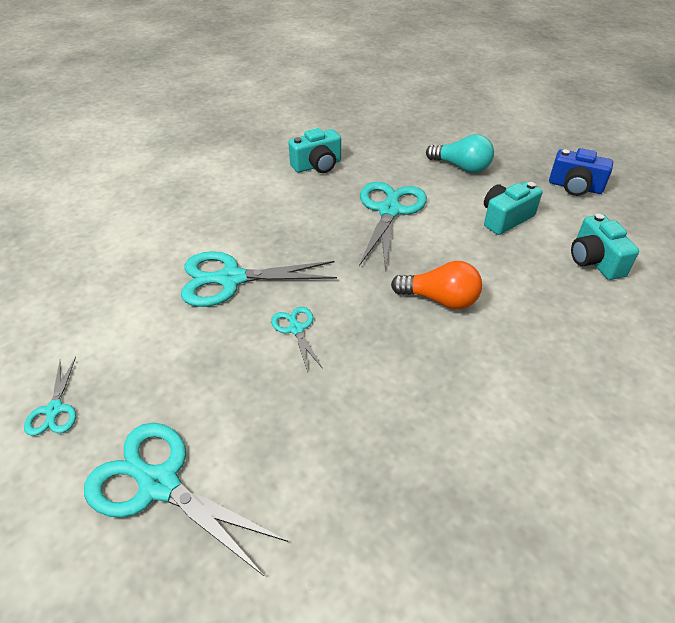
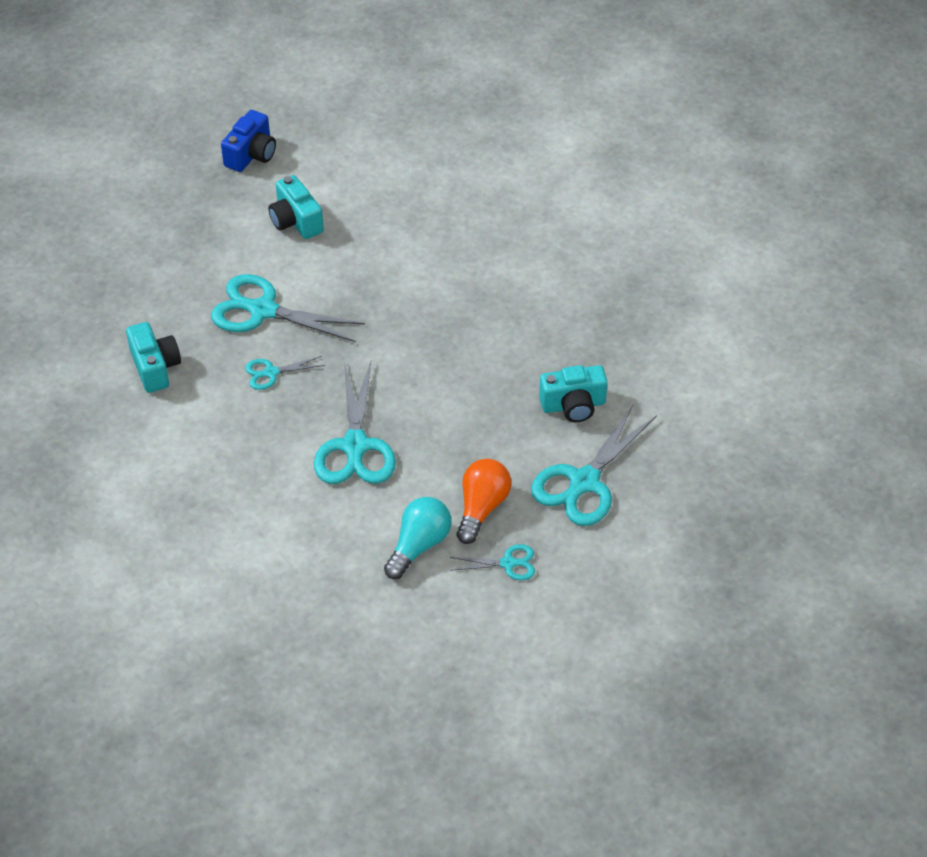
camera: 85 degrees left, 5 degrees up
(296, 329) = (432, 396): turquoise scissors -> turquoise scissors (271, 373)
(440, 299) = (408, 291): orange light bulb -> orange light bulb (481, 508)
(461, 167) = (191, 237): turquoise light bulb -> turquoise light bulb (419, 545)
(594, 261) = (372, 174): turquoise camera -> turquoise camera (573, 405)

